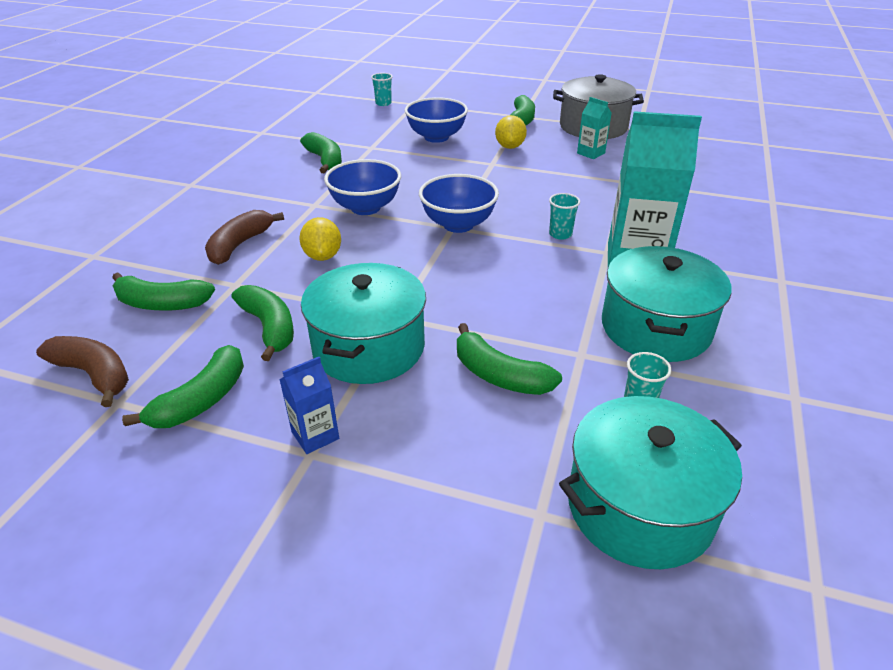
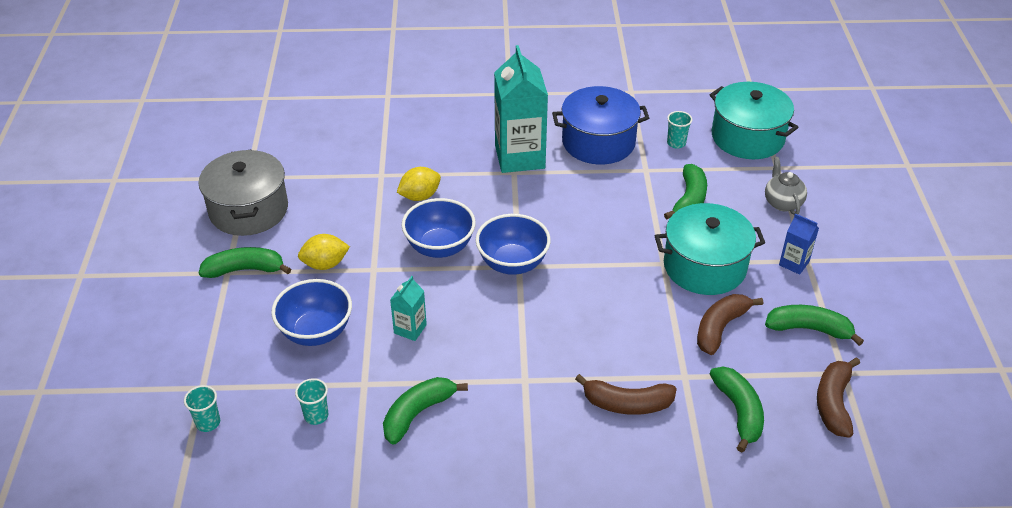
camera: 110 degrees left, 5 degrees up
(269, 327) = (720, 328): green banana -> brown banana
(323, 256) = (611, 335): yellow lemon -> yellow lemon (420, 196)
(365, 208) = (512, 337): blue bowl -> blue bowl (440, 247)
(446, 479) = (782, 203): none -> grey teapot
(560, 234) = (498, 200): turquoise cup -> turquoise cup (316, 416)
(591, 153) = (323, 203): turquoise carton -> turquoise carton (410, 329)
(655, 328) = (598, 142): turquoise pot -> blue pot

